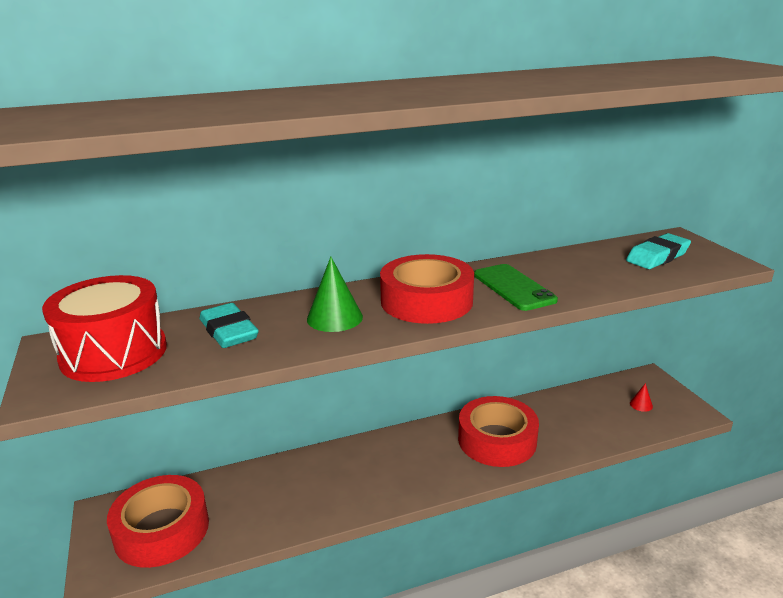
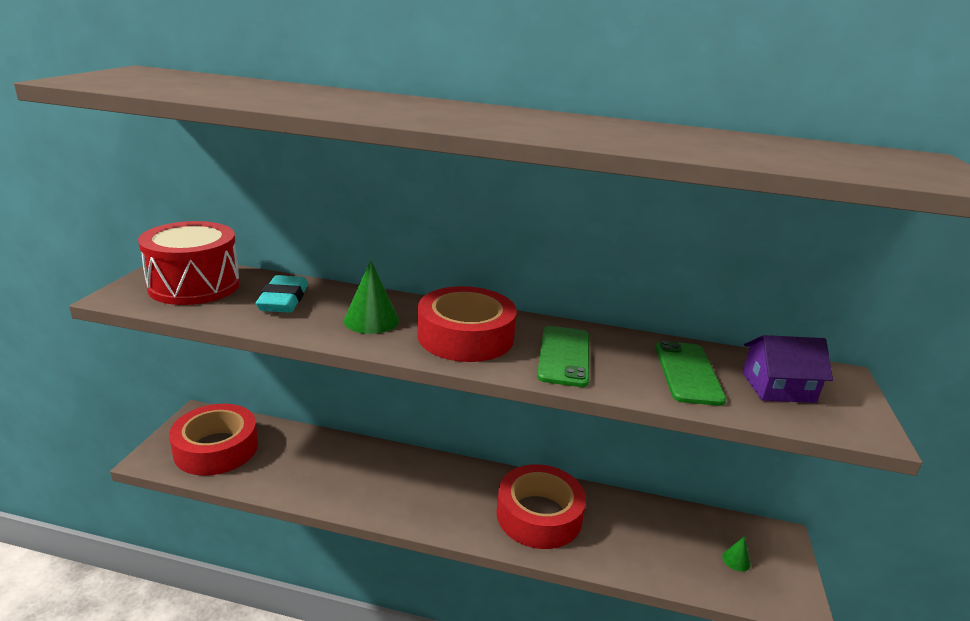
camera: 30 degrees right, 0 degrees up
(600, 268) = (688, 373): none -> green phone
(641, 404) = (736, 560): red cone -> green cone
(657, 257) = (778, 387): turquoise eraser -> purple house

